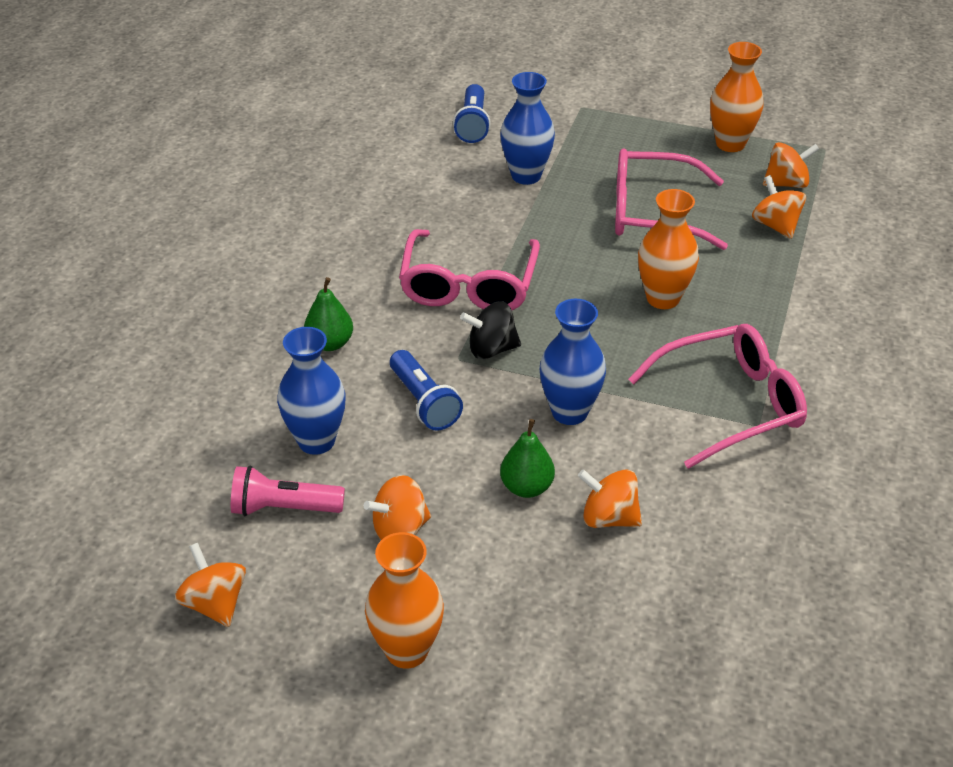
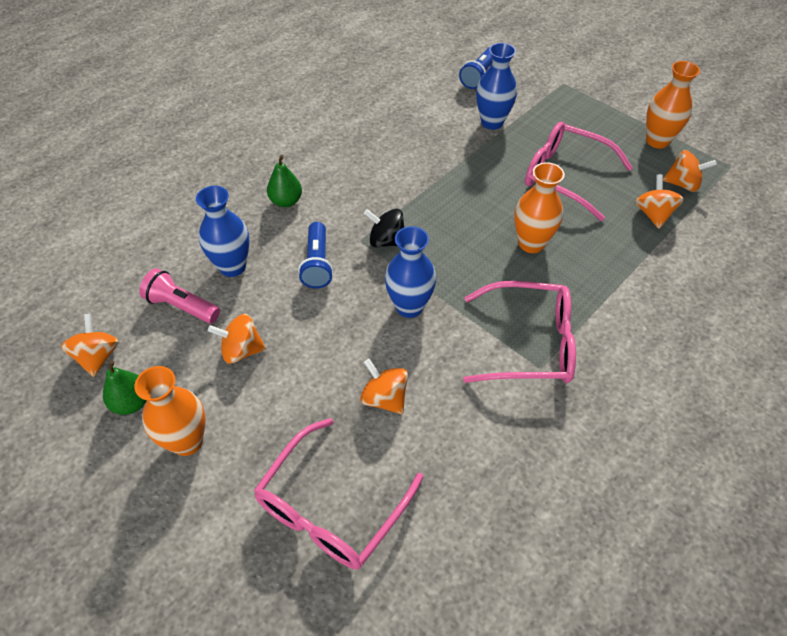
camera: 25 degrees right, 10 degrees up
(468, 285) = (402, 189): pink glasses -> pink glasses (332, 506)
(526, 487) = (343, 352): green pear -> green pear (132, 403)

